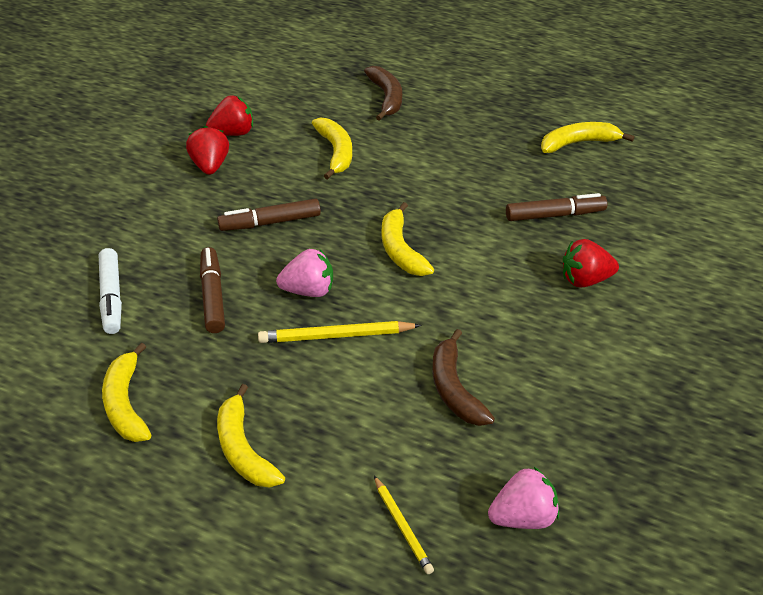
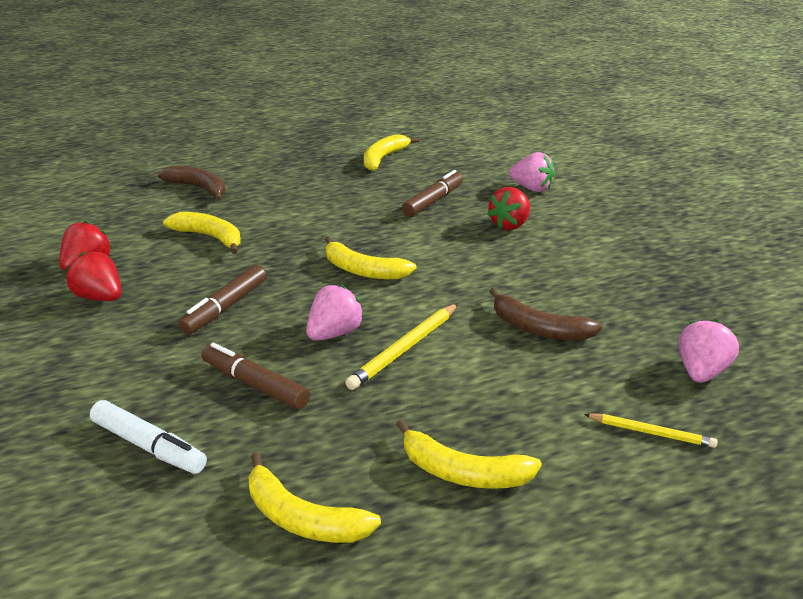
camera: 45 degrees left, 10 degrees down
(670, 254) = (531, 188): none -> pink strawberry

